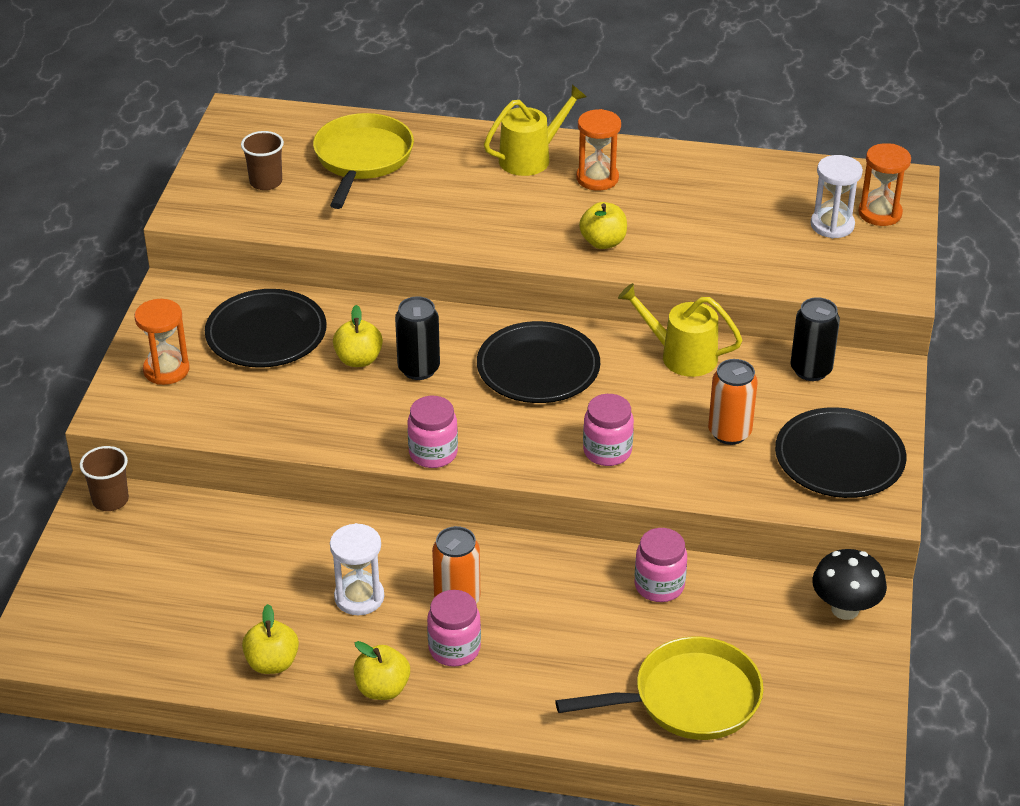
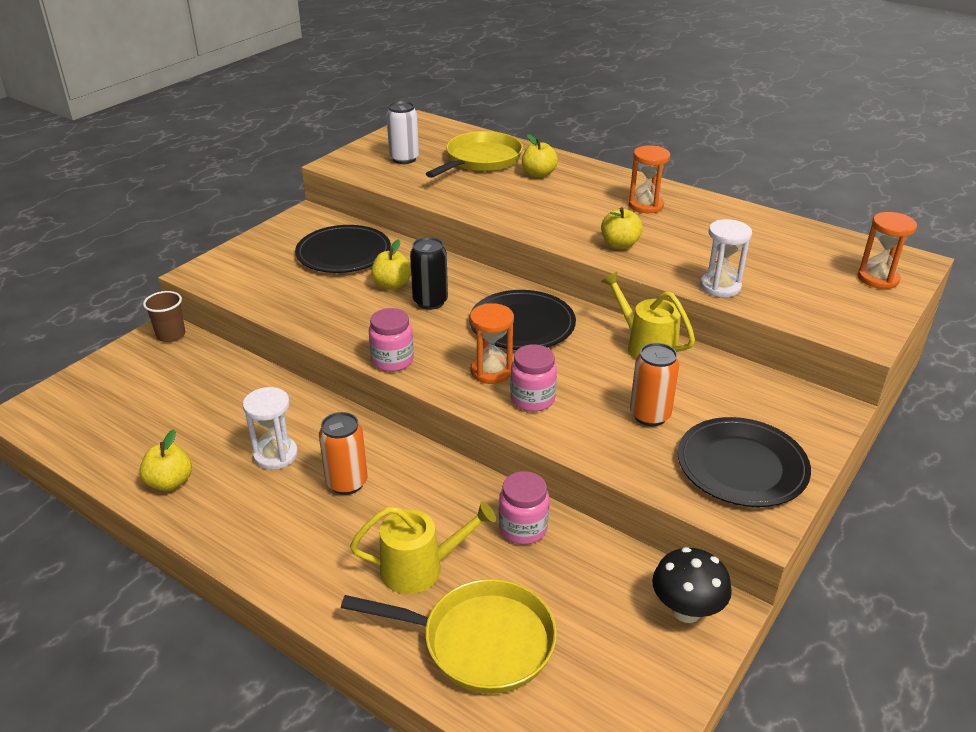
camera: 25 degrees right, 5 degrees down
(166, 370) = (258, 258): orange hourglass -> orange hourglass (491, 371)
(266, 182) = (404, 159): brown cup -> white can
(382, 689) = (231, 533): yellow apple -> yellow apple (538, 174)
(454, 649) = (313, 521): pink jar -> none
(531, 158) = (604, 183): yellow watering can -> yellow watering can (421, 568)
(811, 370) = (756, 387): black can -> none
(832, 225) = (827, 277): white hourglass -> white hourglass (720, 287)

